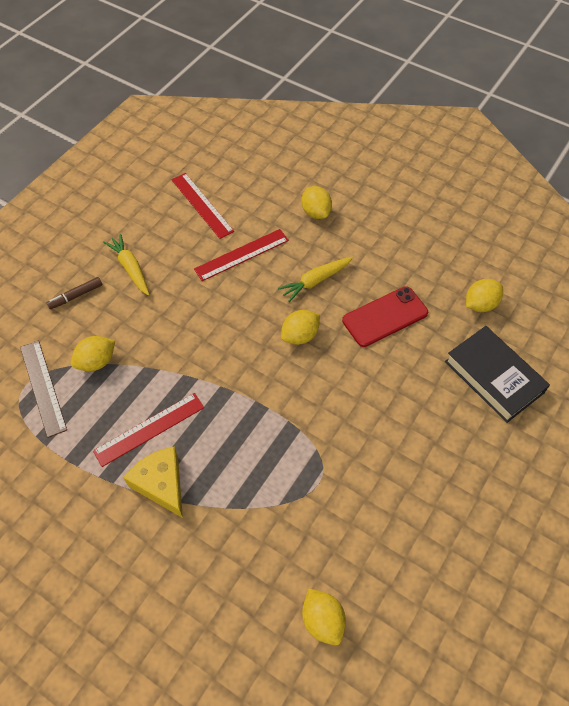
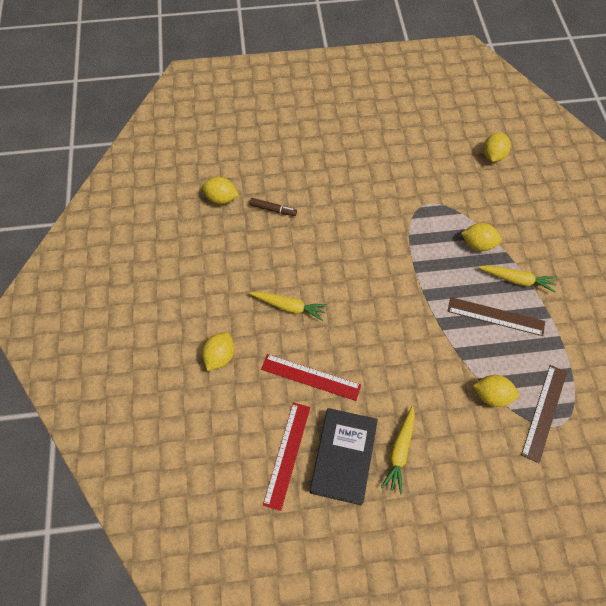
camera: 130 degrees left, 5 degrees up
(76, 296) = (462, 468): brown marker -> brown marker (273, 209)
(149, 429) = (495, 316): red ruler -> brown ruler
(161, 484) = (516, 280): yellow cheese -> yellow carrot
(300, 336) = (344, 283): yellow lemon -> yellow lemon (477, 244)
(385, 317) = (281, 244): red phone -> none
(494, 377) = (274, 163): black book -> black book (343, 457)

